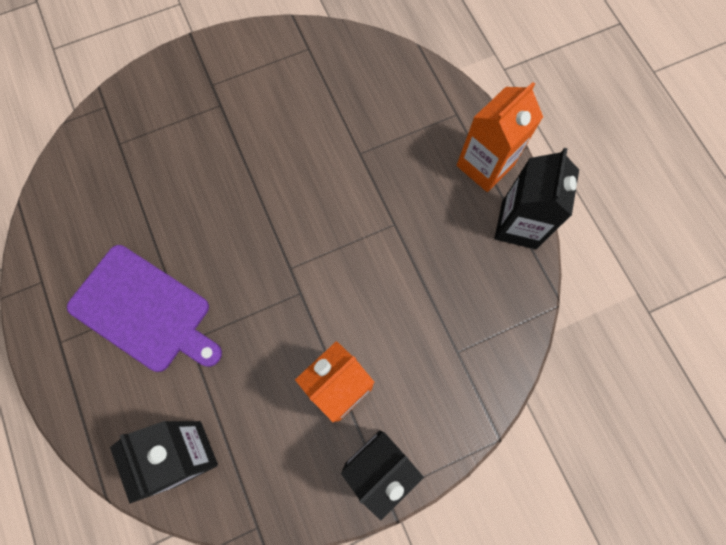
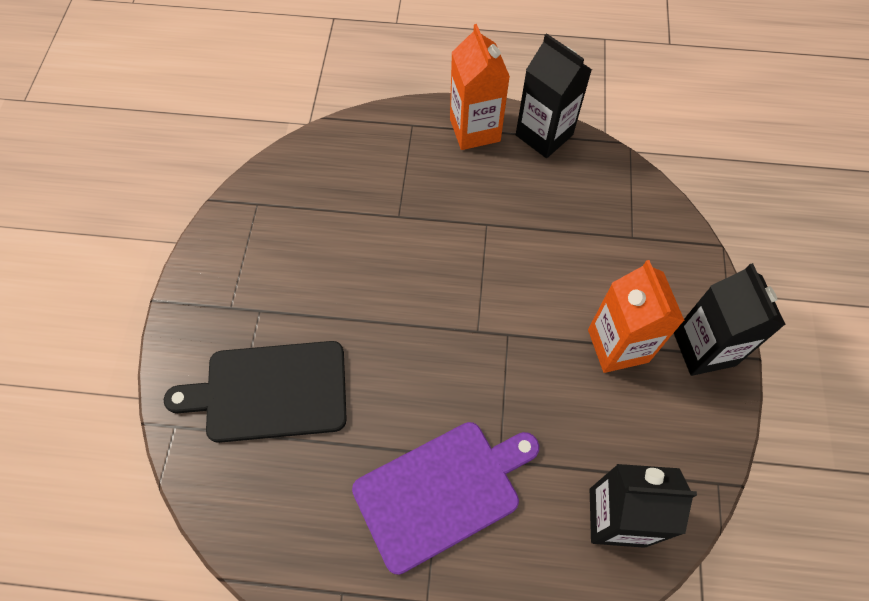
camera: 60 degrees left, 10 degrees down
(161, 150) = (270, 392): none -> black cutting board

